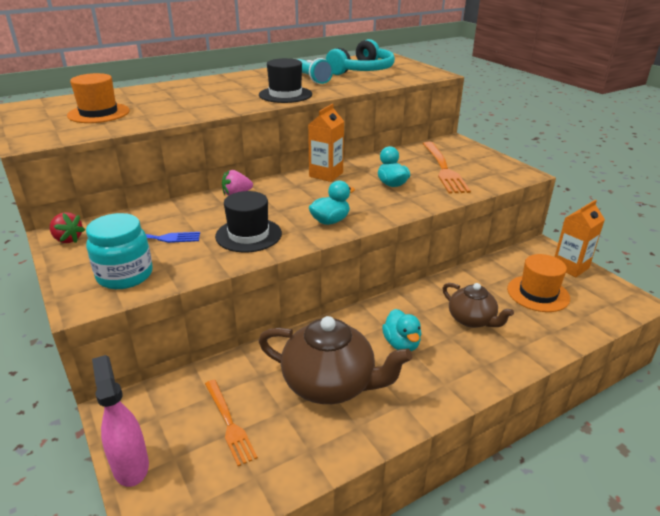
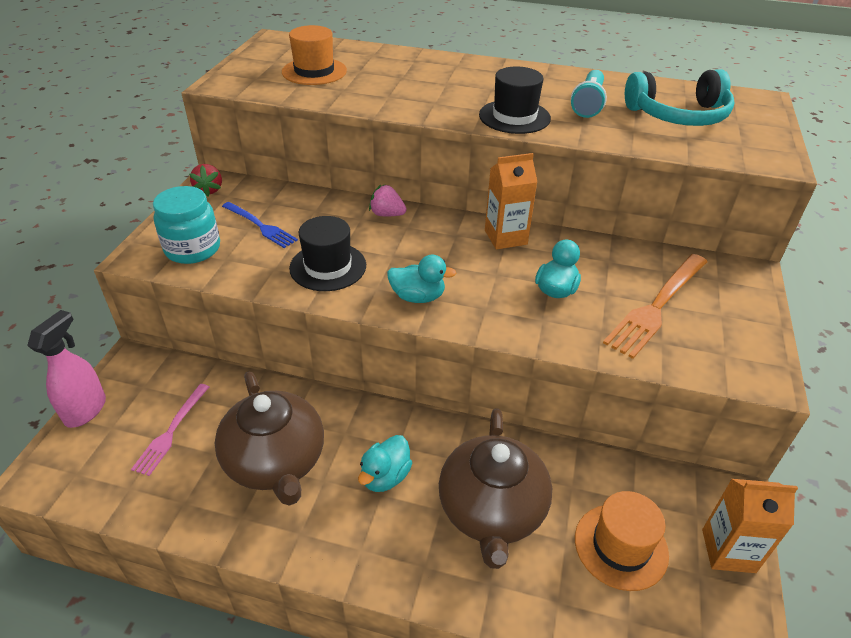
camera: 45 degrees right, 10 degrees up
(229, 423) = (171, 431): orange fork -> pink fork
(472, 320) = (492, 511): brown teapot -> brown teapot, size x1.66

